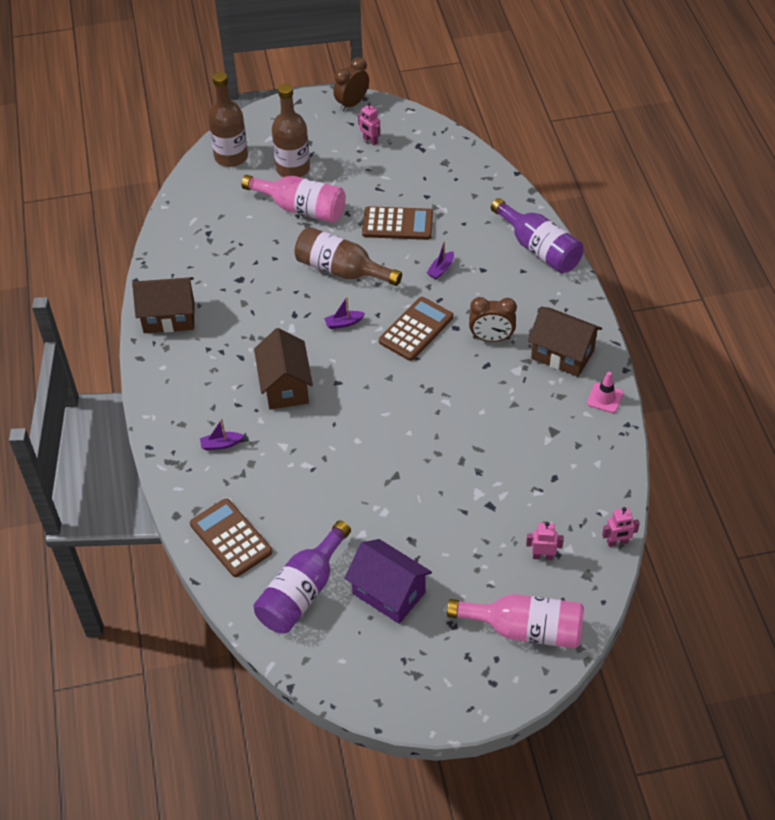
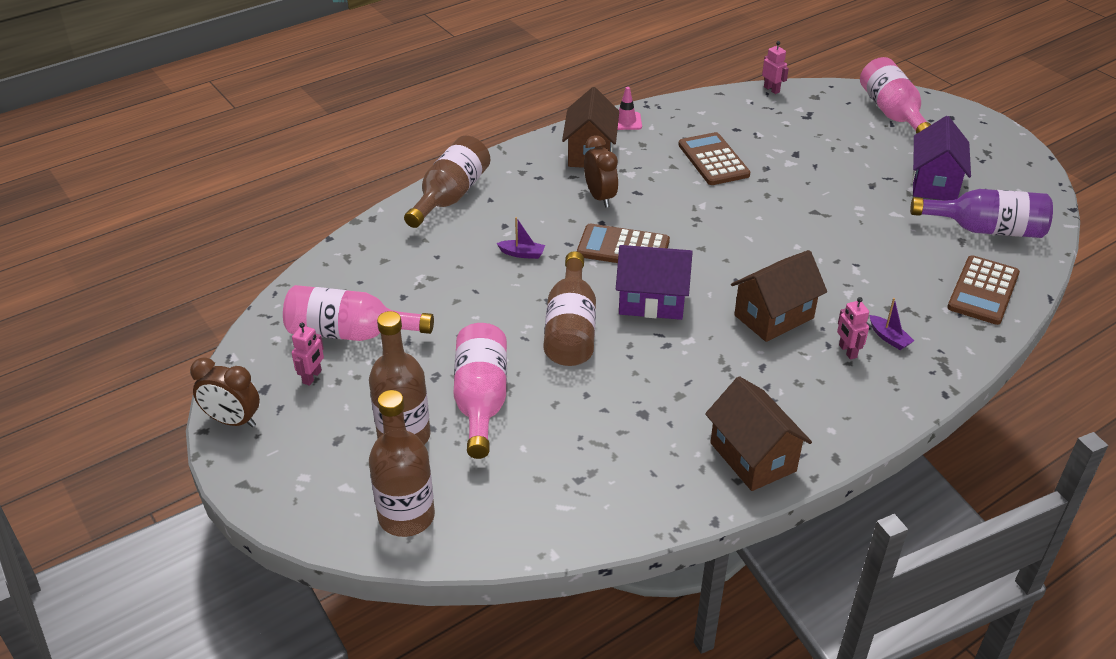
camera: 115 degrees left, 10 degrees down
(344, 323) = (651, 301): purple boat -> purple house
(397, 224) = (465, 306): brown calculator -> brown calculator (713, 160)
(402, 164) = (350, 333): none -> pink bottle
(539, 249) = (450, 196): purple bottle -> brown bottle
(543, 556) = (819, 119): pink robot -> pink robot (847, 351)

